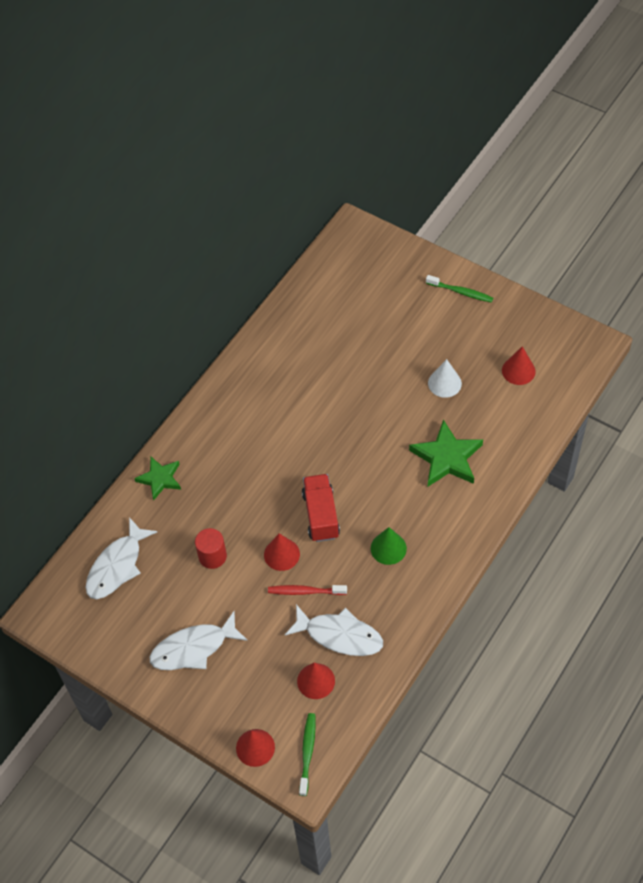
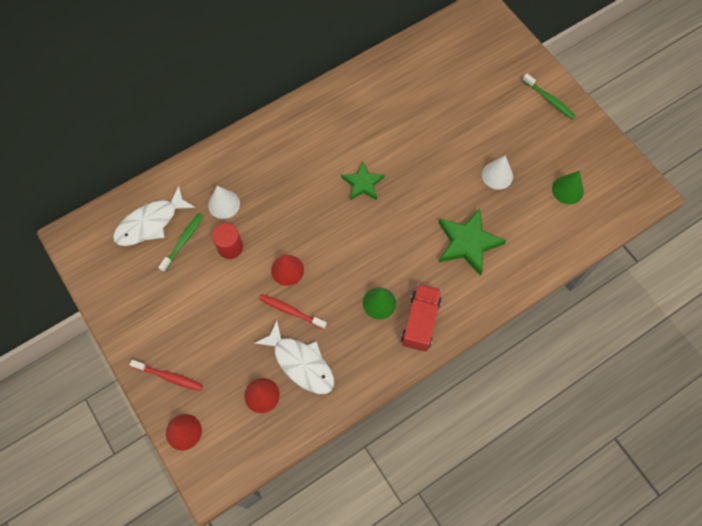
camera: 20 degrees right, 10 degrees up
(160, 479) = (220, 163): green star -> green star (363, 183)
(184, 517) = (224, 204): none -> white cone
(193, 648) = (176, 321): white fish -> none
(213, 703) = (169, 377): none -> red toothbrush
(307, 753) = (224, 457): green toothbrush -> green toothbrush (183, 241)
(321, 515) = (336, 249): red truck -> red truck (420, 322)
(518, 371) = (567, 190): red cone -> green cone

